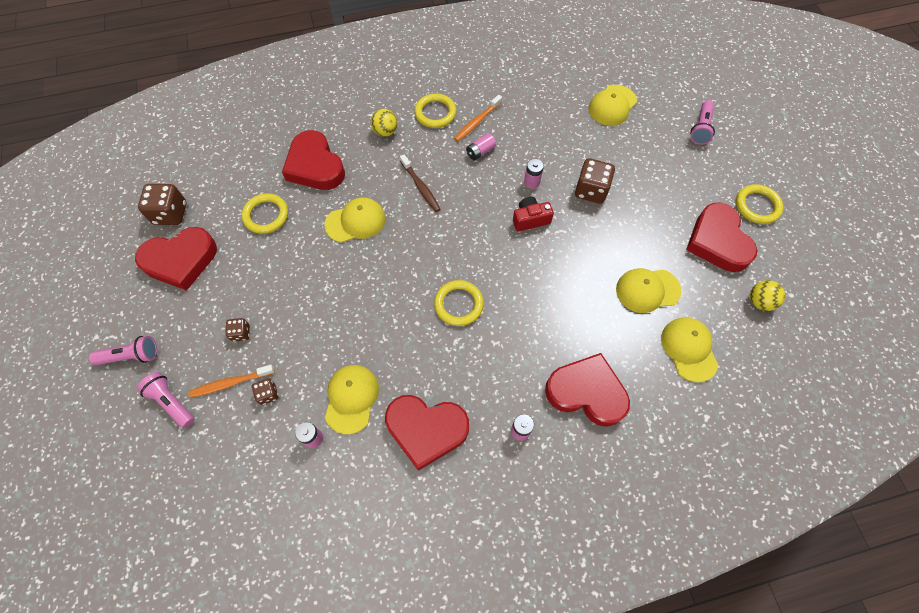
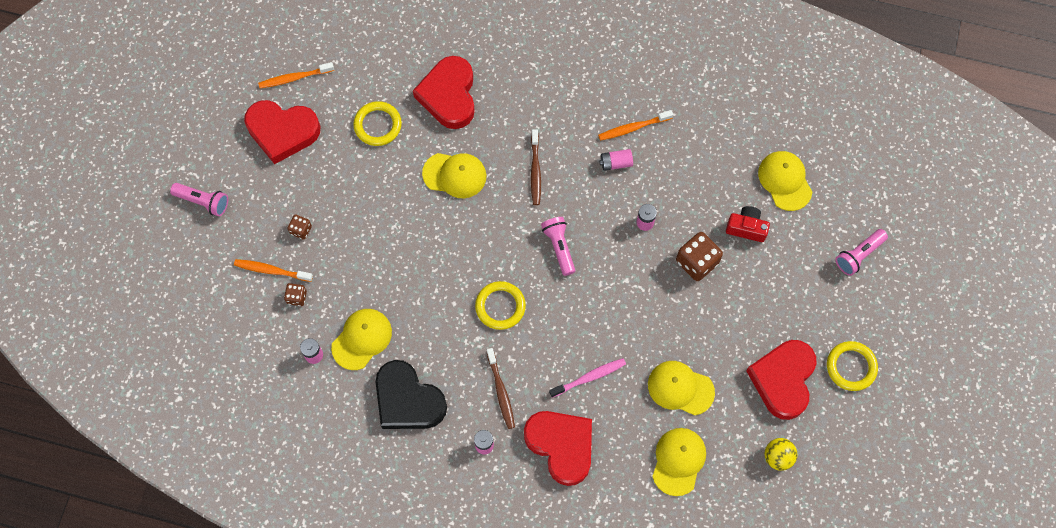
camera: 30 degrees right, 5 degrees up
(170, 213) = (294, 78): brown dice -> orange toothbrush
(171, 402) = (217, 261): pink flashlight -> pink flashlight (559, 247)
(385, 132) = (536, 92): yellow ball -> none
(426, 430) = (408, 400): red heart -> black heart
(435, 113) = (598, 96): yellow ring -> none
(504, 375) = (501, 391): none -> brown toothbrush
(530, 219) = (618, 260): red camera -> red camera (746, 228)
(570, 321) = (589, 377): none -> pink toothbrush
(612, 105) = (785, 181): yellow cap -> yellow cap turned 90 degrees clockwise

